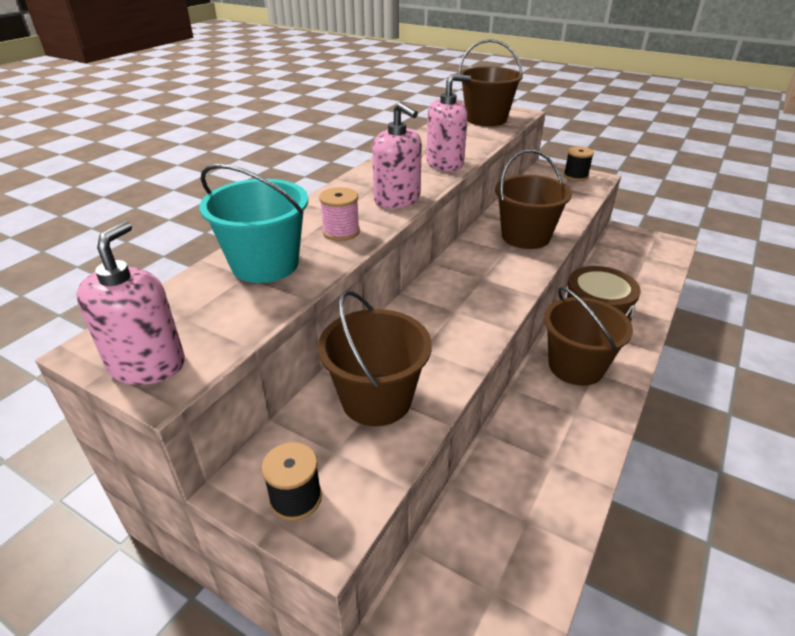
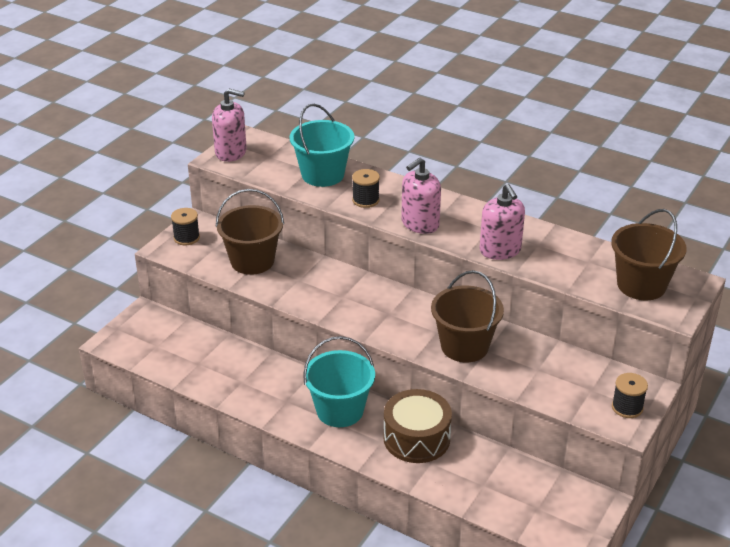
camera: 90 degrees right, 0 degrees up
(341, 232) = (365, 200): pink spool -> black spool
(576, 366) = (340, 410): brown bucket -> turquoise bucket

